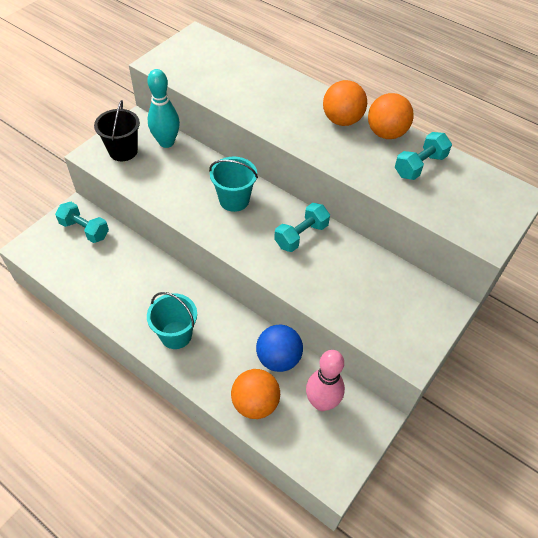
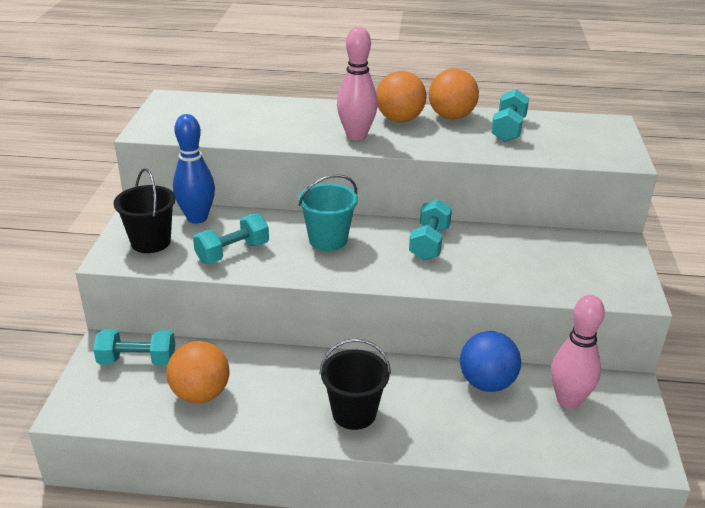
camera: 30 degrees left, 20 degrees down
(164, 183) = (232, 252): none -> turquoise dumbbell
(166, 142) = (197, 218): turquoise bowling pin -> blue bowling pin
(176, 335) = (354, 413): turquoise bucket -> black bucket
(255, 403) = (505, 434): orange ball -> orange ball (200, 394)
(293, 124) = (356, 136): none -> pink bowling pin

